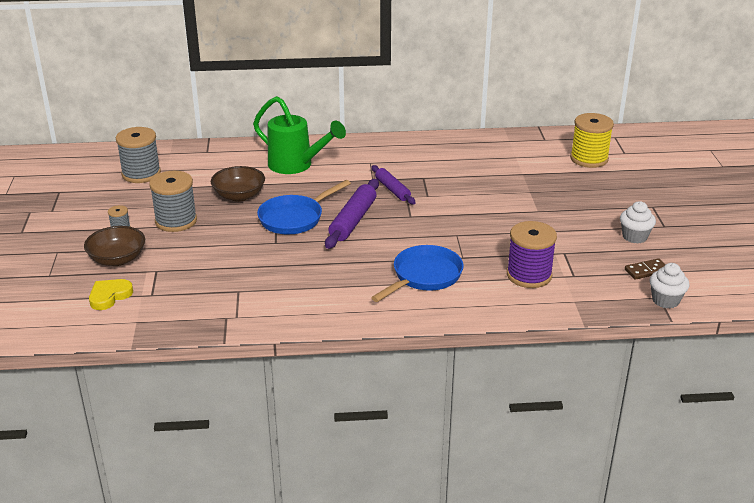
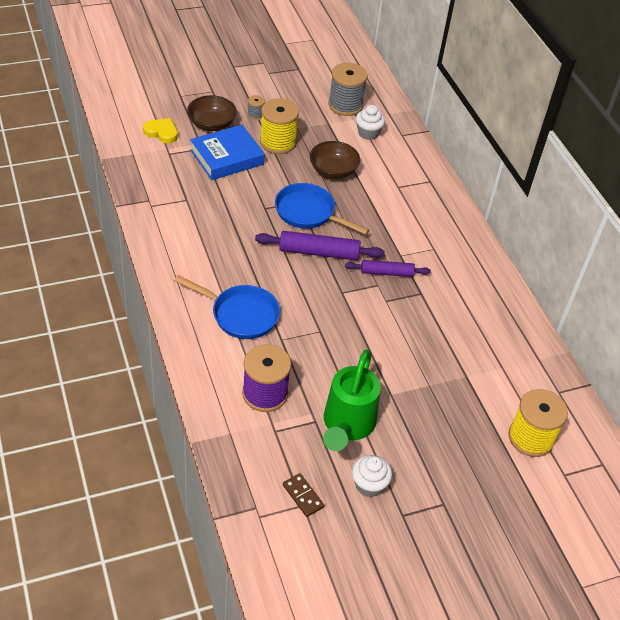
camera: 70 degrees right, 15 degrees up
(176, 221) = (278, 142): grey spool -> yellow spool
(182, 256) = (227, 157): none -> blue book
(296, 165) = (403, 198): green watering can -> green watering can (346, 426)
(392, 189) = (387, 273): purple rolling pin -> purple rolling pin turned 45 degrees clockwise
(665, 300) = (251, 513): white cupcake -> white cupcake (368, 133)

